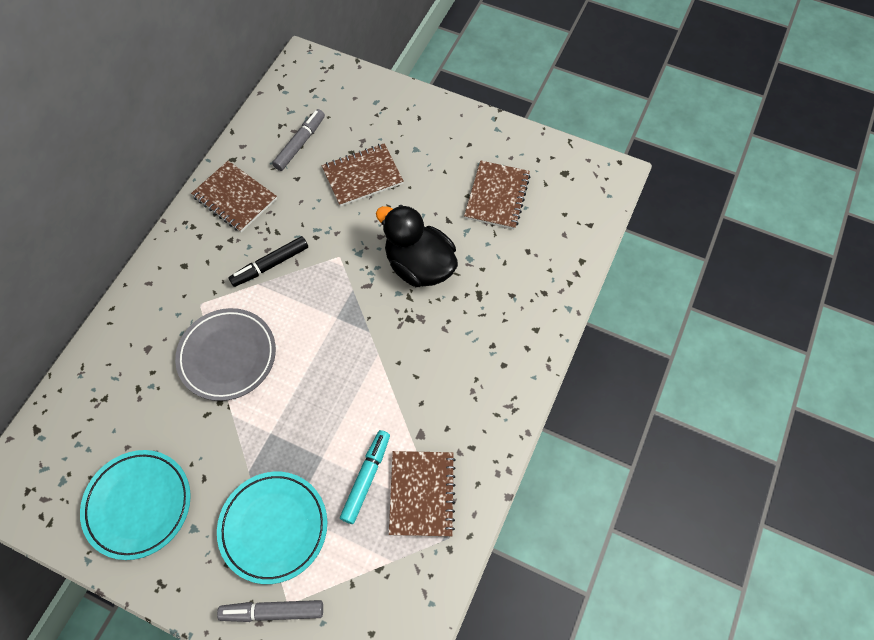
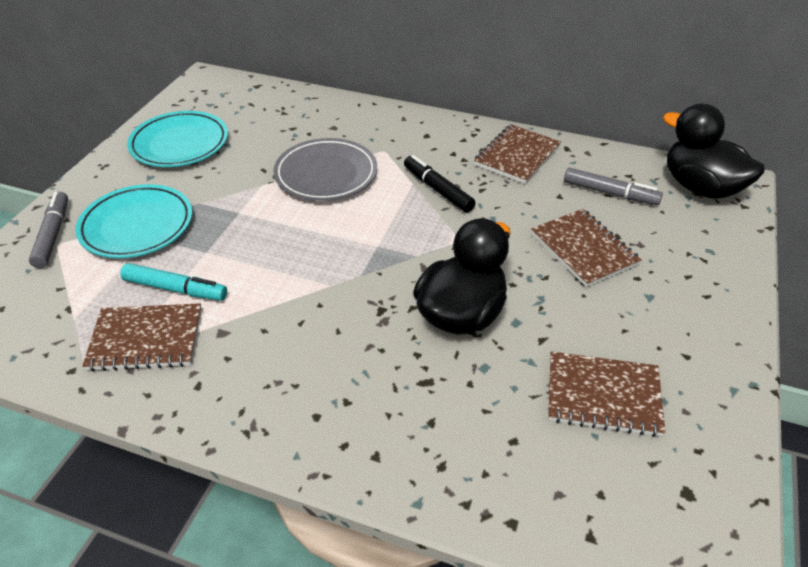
camera: 85 degrees right, 20 degrees down
(305, 85) = (700, 187): none -> black duck

